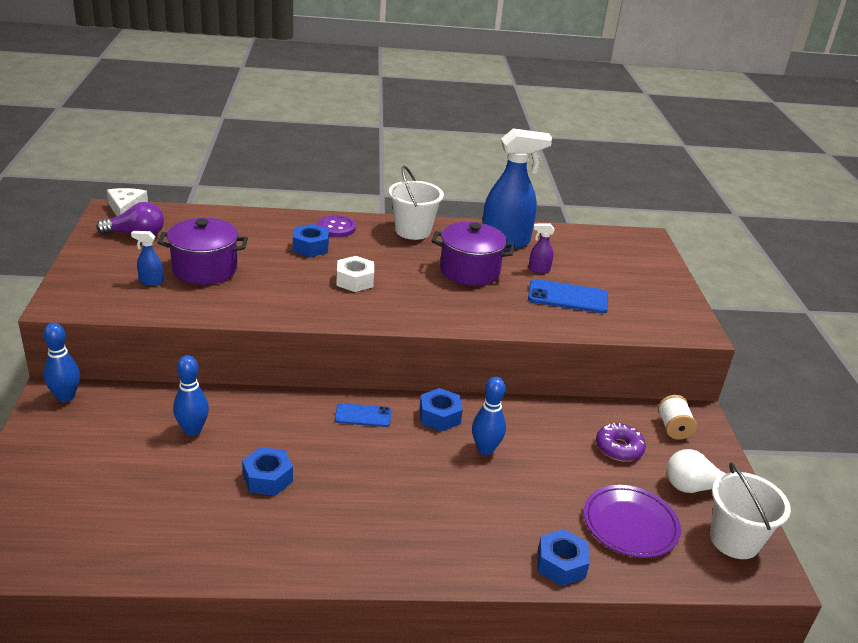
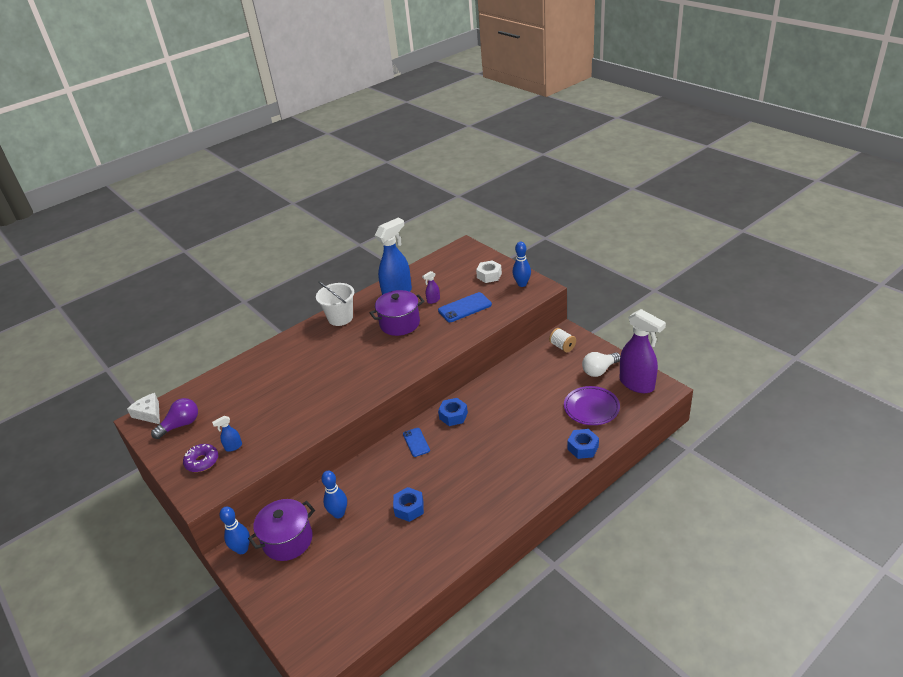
camera: 30 degrees left, 5 degrees up
(205, 269) = (254, 418): purple pot -> purple pot (288, 540)
(310, 247) = (297, 365): blue nut -> none
(336, 228) = (295, 343): purple button -> none
(355, 281) = (347, 369): white nut -> white nut (489, 275)
(363, 415) = (416, 442): blue phone -> blue phone turned 75 degrees counterclockwise
(485, 449) = (493, 417): blue bowling pin -> blue bowling pin (522, 284)
(619, 448) = (550, 374): purple donut -> purple donut (202, 461)
(734, 540) = (637, 384): white bucket -> purple spray bottle

